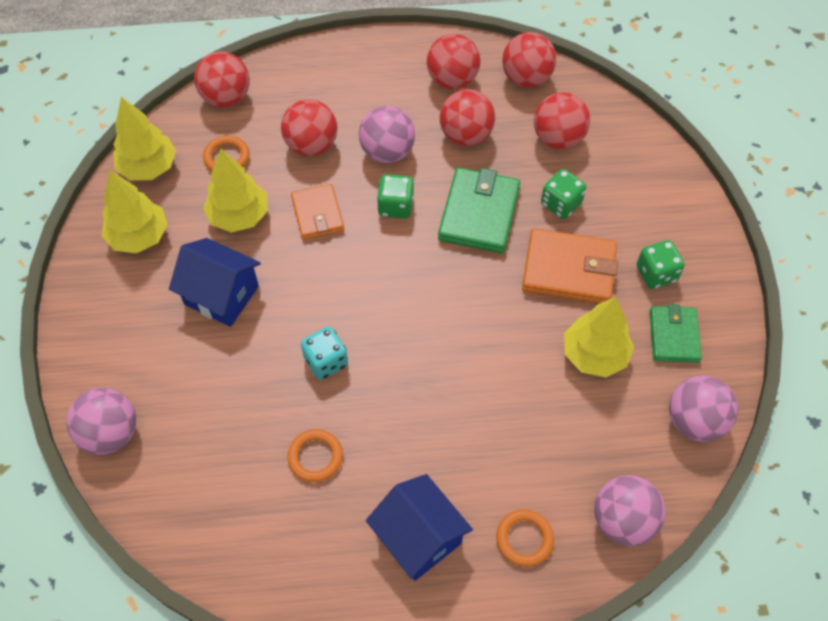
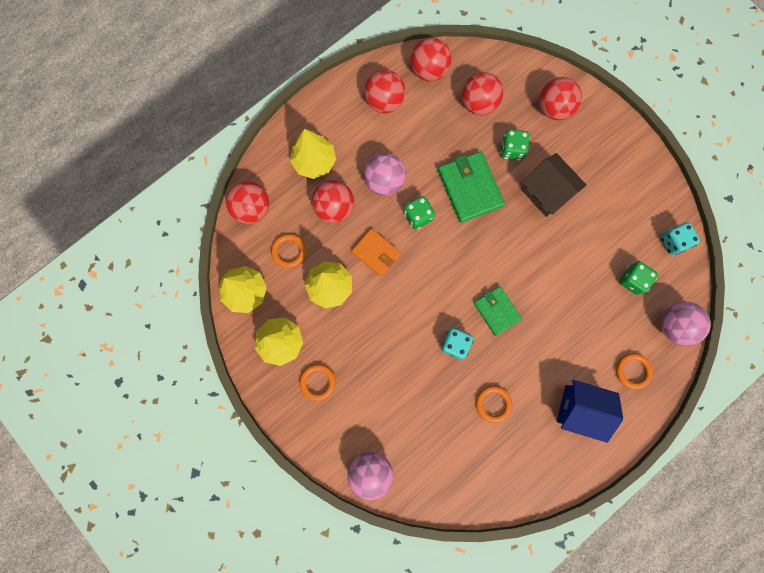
camera: 35 degrees left, 20 degrees up
(140, 301) = (317, 382): none -> orange ring
(221, 295) = (362, 345): blue house -> none
(466, 135) = (422, 137): red ball -> red ball (554, 108)
(569, 270) = (546, 192): orange wallet -> brown house
(594, 354) = (596, 237): yellow tree -> yellow tree (314, 161)
(656, 274) = (595, 162): green dice -> green dice (632, 280)
(674, 336) = (630, 196): green wallet -> green wallet (497, 311)
(694, 421) = (673, 241): pink ball -> turquoise dice

